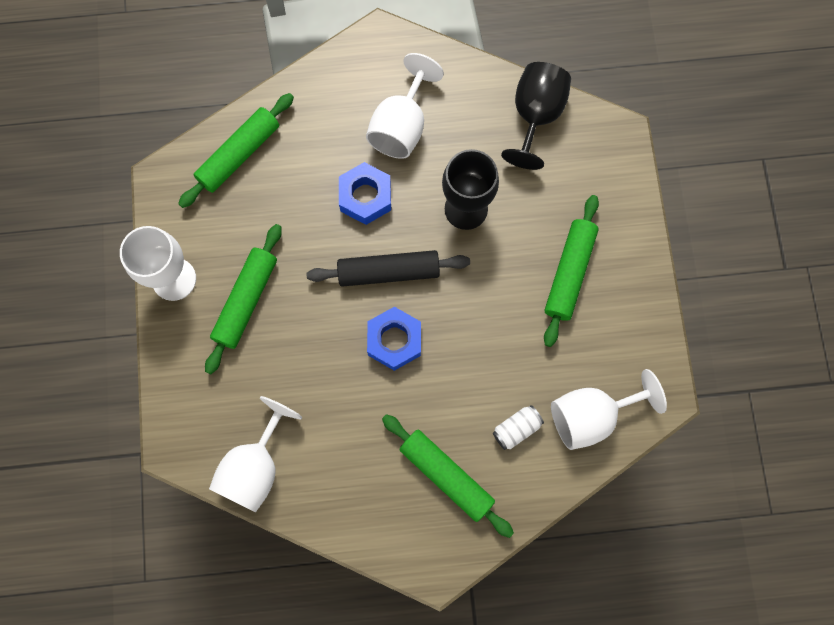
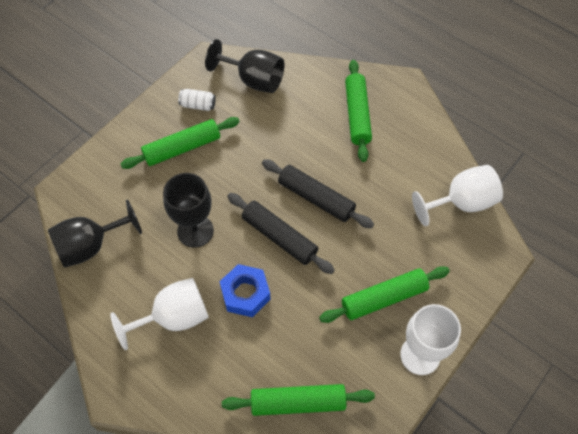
camera: 135 degrees left, 15 degrees down
(394, 340) = (316, 198): blue nut -> black rolling pin
(516, 429) = (297, 105): white can -> white can (198, 105)
(591, 415) = (253, 80): white goblet -> black goblet

